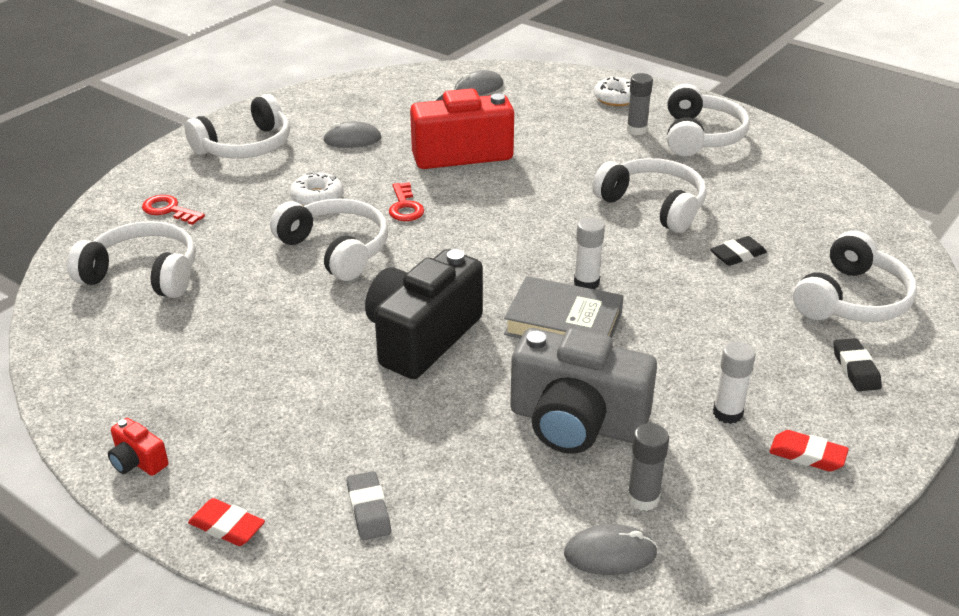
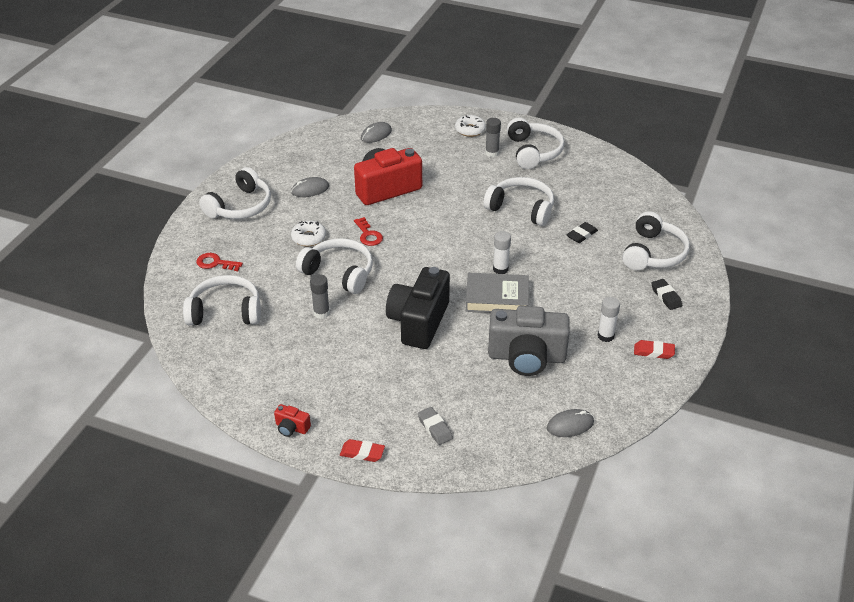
camera: 15 degrees left, 5 degrees up
(643, 498) = (577, 392): grey glue stick -> grey glue stick (321, 313)

